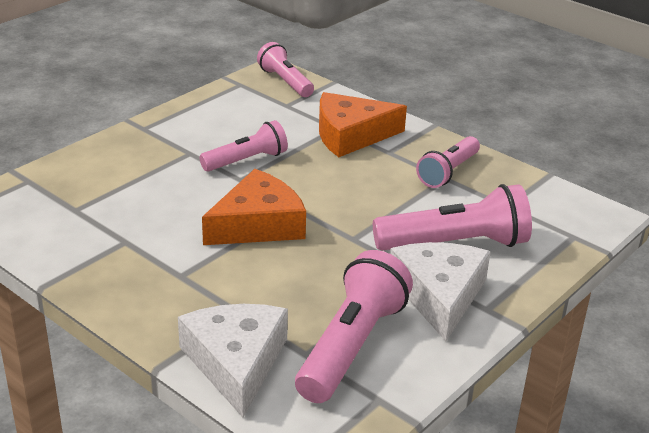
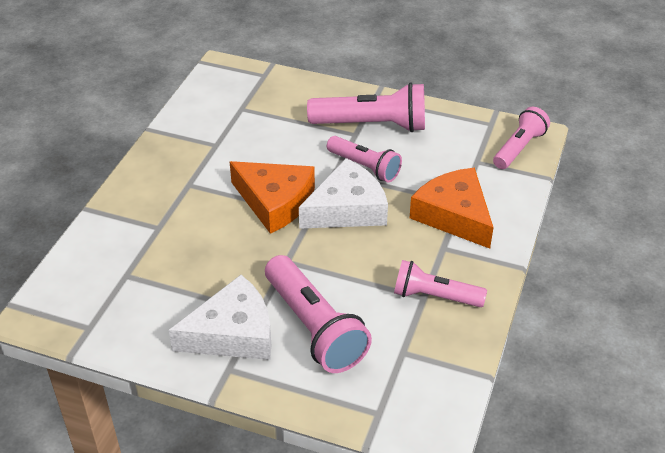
camera: 70 degrees right, 10 degrees up
(236, 362) = (102, 242): white cheese -> white cheese (347, 209)
(352, 346) = (144, 297): pink flashlight -> pink flashlight (372, 125)

